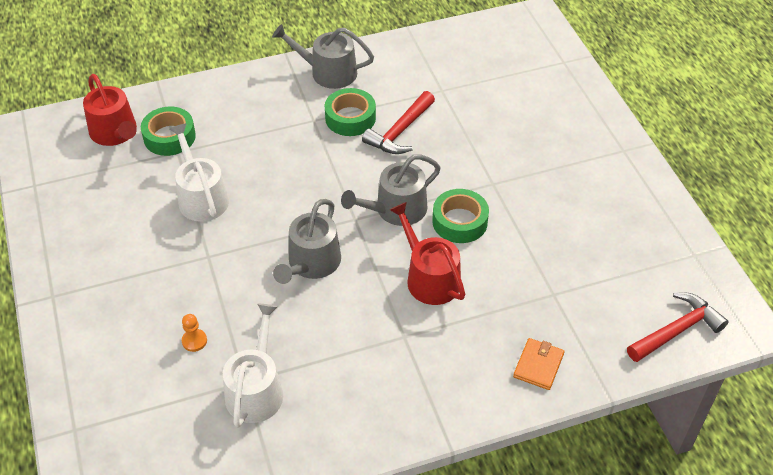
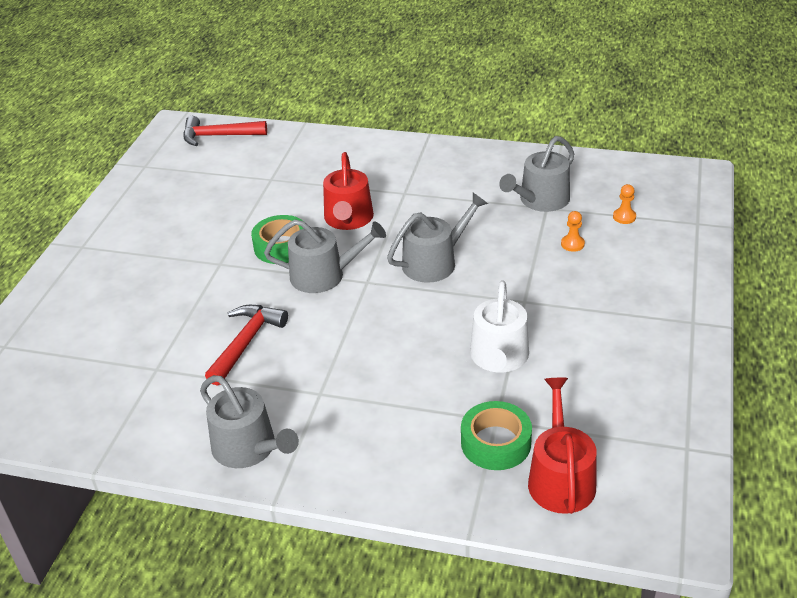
camera: 145 degrees left, 10 degrees down
(156, 404) = (624, 217): none -> orange pawn
(256, 389) = (540, 200): white watering can -> grey watering can
(350, 118) = (279, 378): green tape -> none
(400, 132) = (246, 342): red hammer -> red hammer turned 45 degrees counterclockwise
(538, 365) = (329, 149): orange wallet -> none

